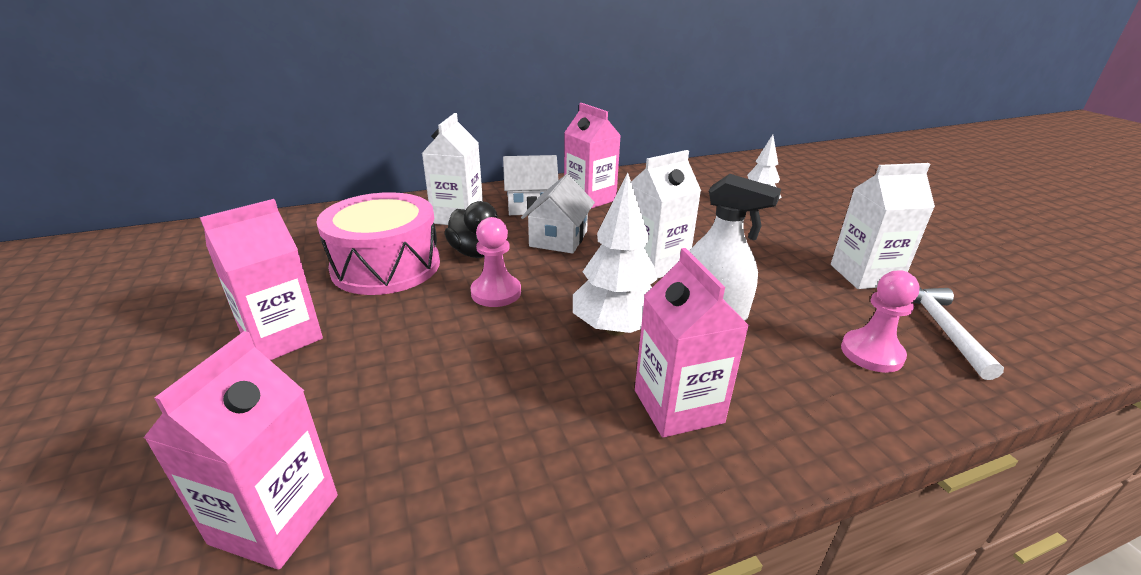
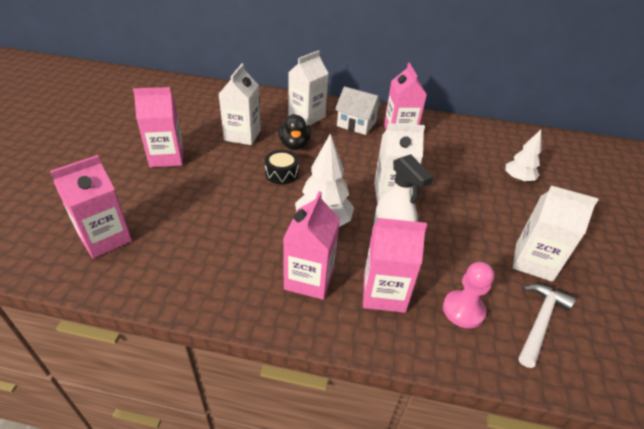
camera: 30 degrees right, 10 degrees up
(386, 266) = (242, 135): pink drum -> white carton
(496, 293) = (281, 174): pink pawn -> black drum
(558, 238) = (350, 153): white house -> none
(779, 377) = (384, 293): none -> pink carton

